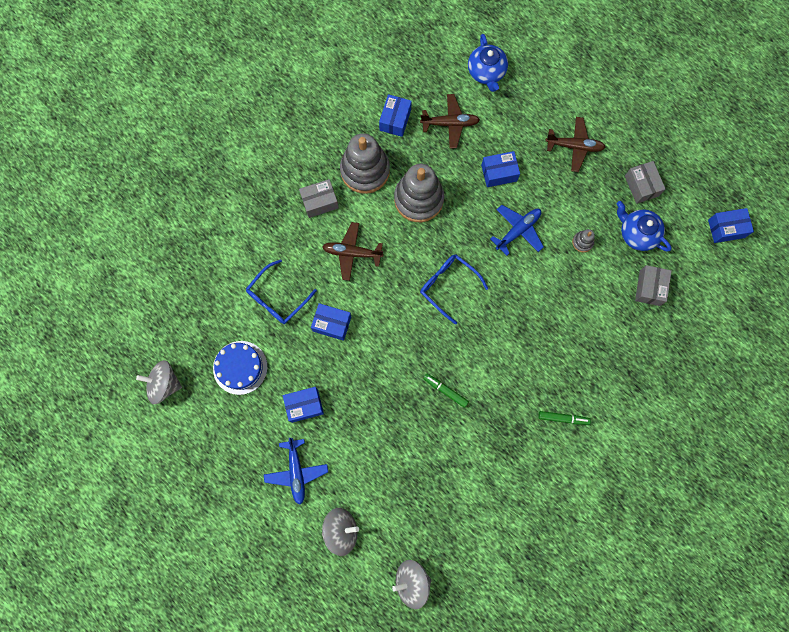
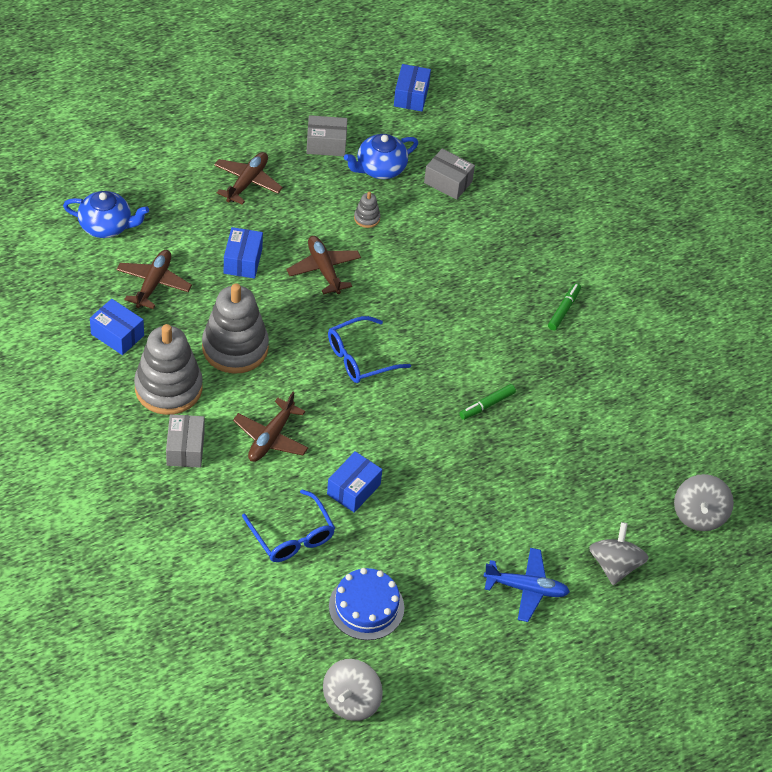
camera: 75 degrees left, 25 degrees down
(304, 405) = (446, 553): blue box -> none
(518, 231) = (324, 269): blue plane -> brown plane

